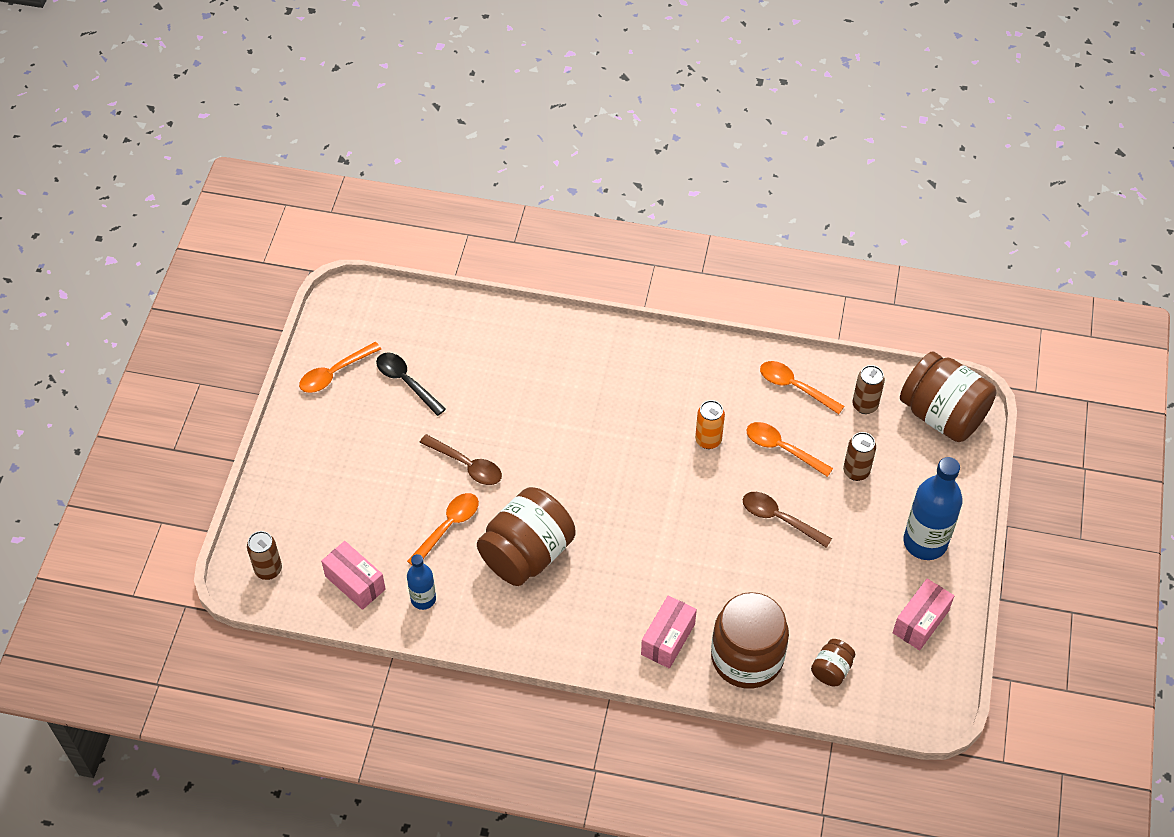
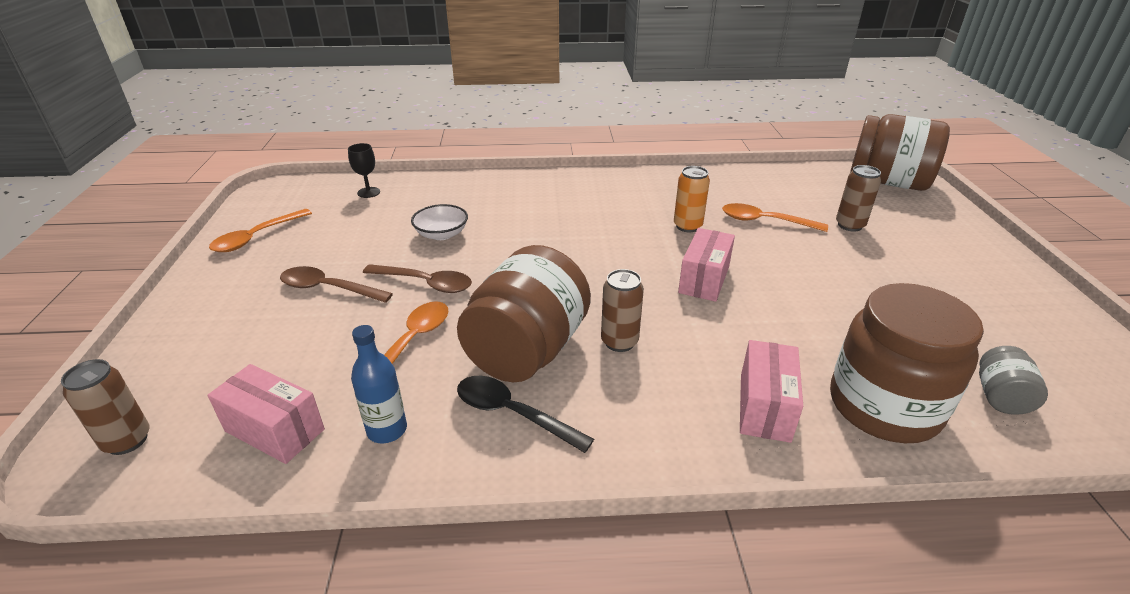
camera: 15 degrees left, 20 degrees down
(406, 382) = (343, 232): black spoon -> black spoon (513, 414)
(433, 323) = (368, 192): none -> black goblet
(490, 403) = (441, 234): none -> white bowl
(780, 519) = (807, 269): brown spoon -> brown spoon (329, 289)
(795, 387) = (744, 184): orange spoon -> none
(831, 670) = (1000, 397): brown jar -> grey jar
(865, 405) = (815, 186): brown can -> brown can (619, 342)
(920, 622) = (1044, 327): pink box -> pink box (704, 279)
(925, 542) = (970, 262): blue bottle -> none

